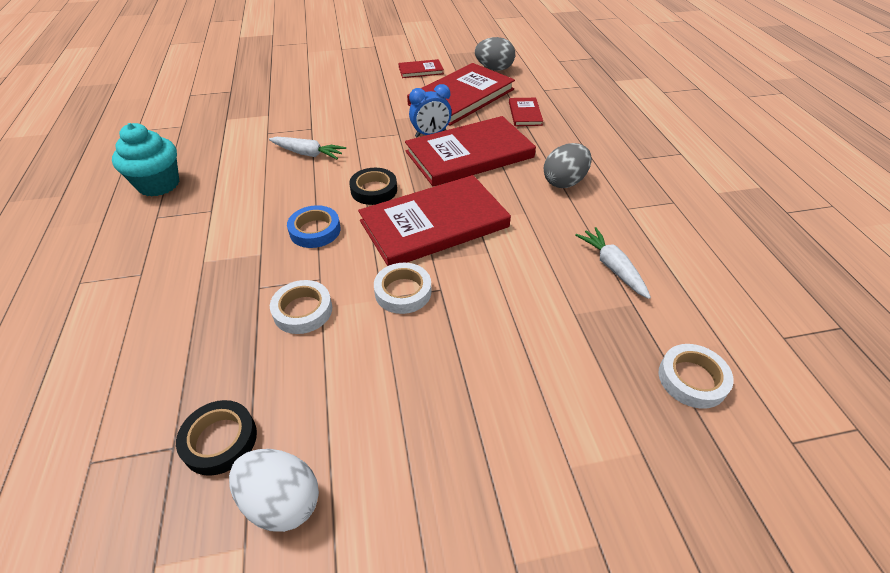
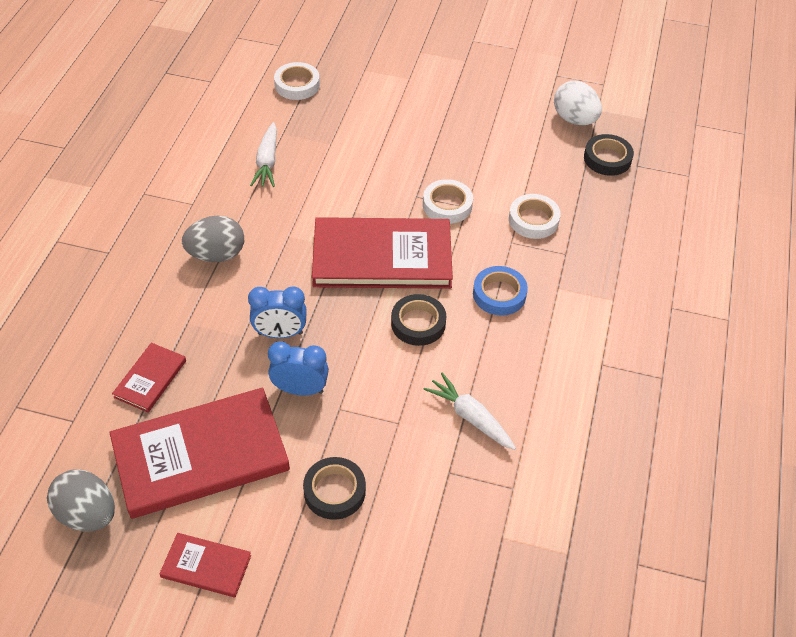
camera: 155 degrees left, 5 degrees up
(159, 184) = (663, 434): turquoise cupcake -> none
(375, 105) = (334, 491): none -> black tape
(469, 155) = (280, 333): red book -> blue clock

